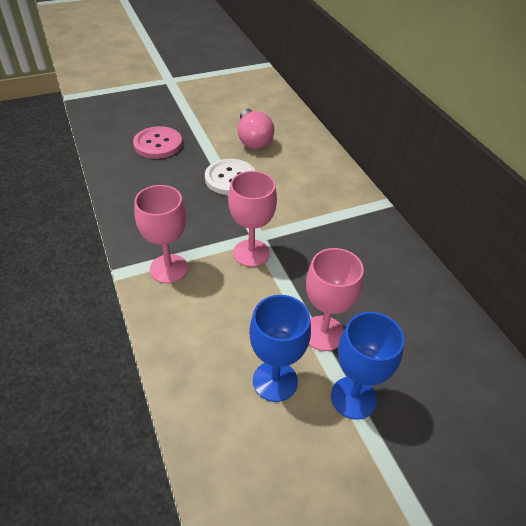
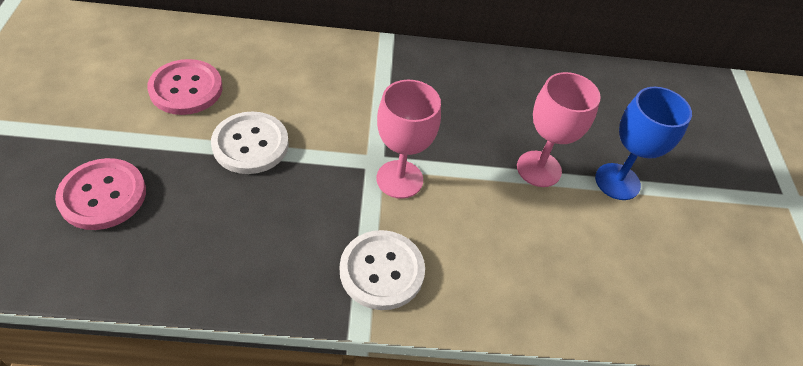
camera: 70 degrees left, 5 degrees up
(169, 268) = (382, 271): pink goblet -> white button
(253, 139) = (186, 89): pink light bulb -> pink button
(275, 381) = (582, 232): blue goblet -> none

